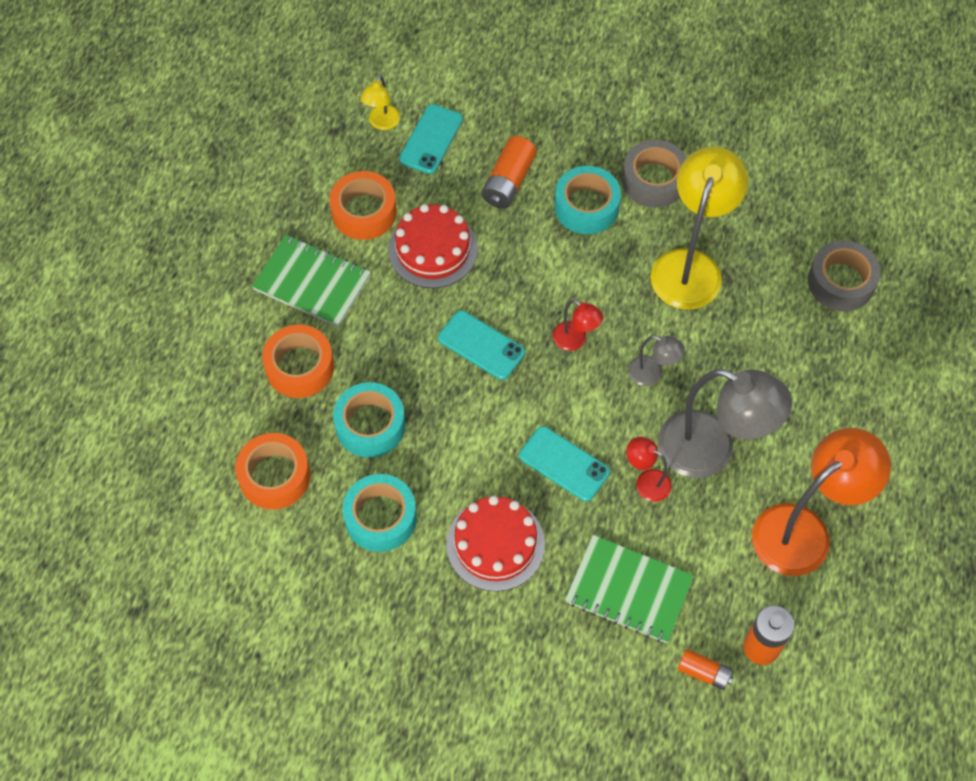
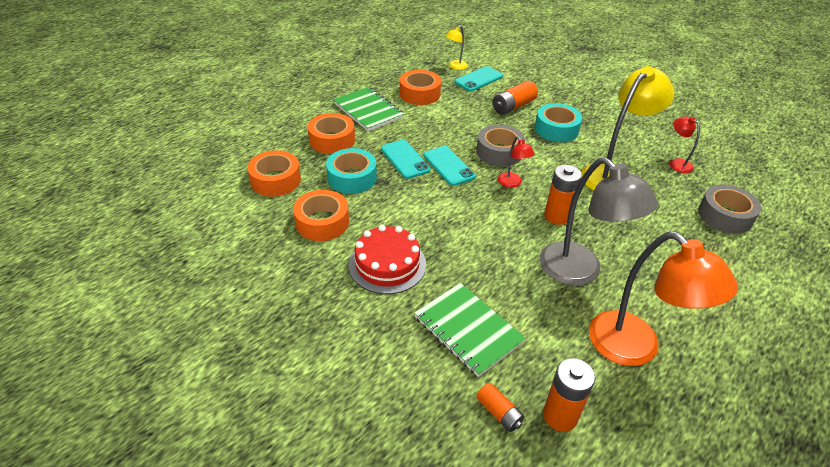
camera: 25 degrees right, 20 degrees down
(380, 517) = (322, 222): turquoise tape -> orange tape
(433, 249) = (448, 119): red cake -> none
(564, 464) = (465, 240): turquoise phone -> turquoise phone (405, 159)
(646, 482) = (520, 271): red lamp -> red lamp (676, 163)
(652, 374) = (557, 216): grey lamp -> orange battery
(654, 180) = (607, 131): grey tape -> grey tape (499, 152)
(804, 530) = (635, 348): orange lamp -> orange lamp turned 60 degrees clockwise

